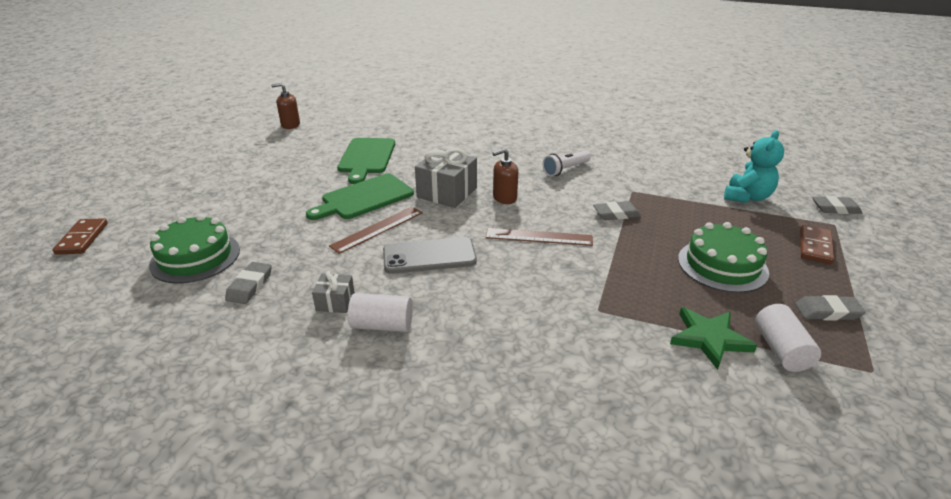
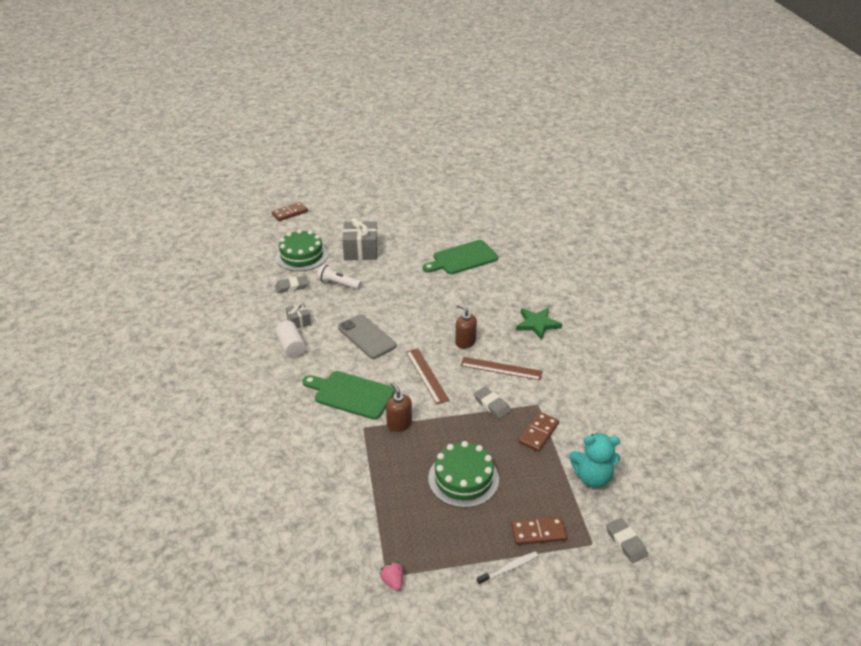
camera: 60 degrees right, 5 degrees up
(290, 125) = (476, 205): brown soap dispenser -> brown soap dispenser (399, 424)
(364, 198) = (410, 282): green cutting board -> green cutting board (351, 394)
(377, 229) = (379, 304): brown ruler -> brown ruler (501, 368)
(447, 192) = (448, 313): grey gift -> grey gift (361, 251)
(565, 170) = (539, 358): white flashlight -> white flashlight (338, 284)
(674, 203) = (539, 433): none -> brown domino
(709, 339) = (368, 486): green star -> green star (537, 324)
(781, 350) = (379, 524): white cylinder -> none
(827, 312) = (443, 547): grey eraser -> none
(864, 279) = (508, 568): none -> white toothbrush
(882, 368) = (393, 581): none -> pink strawberry

